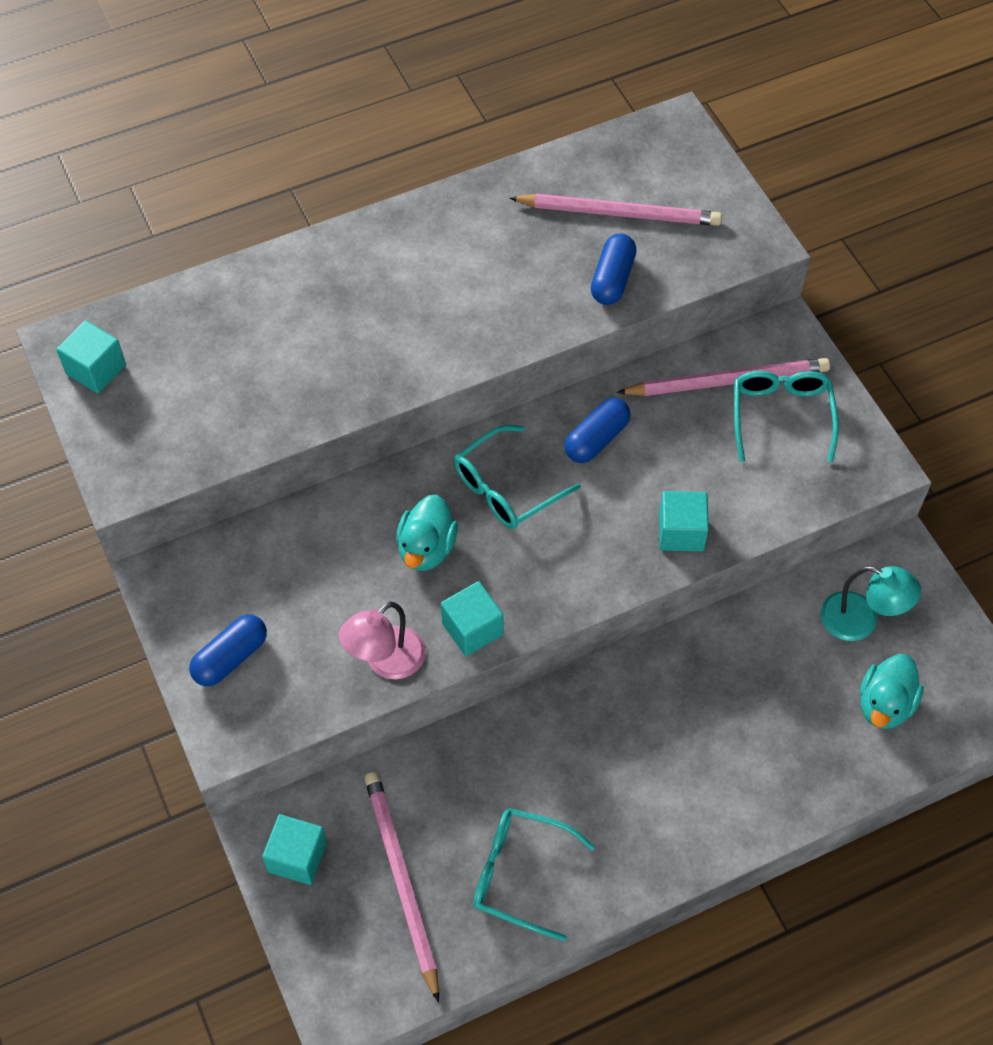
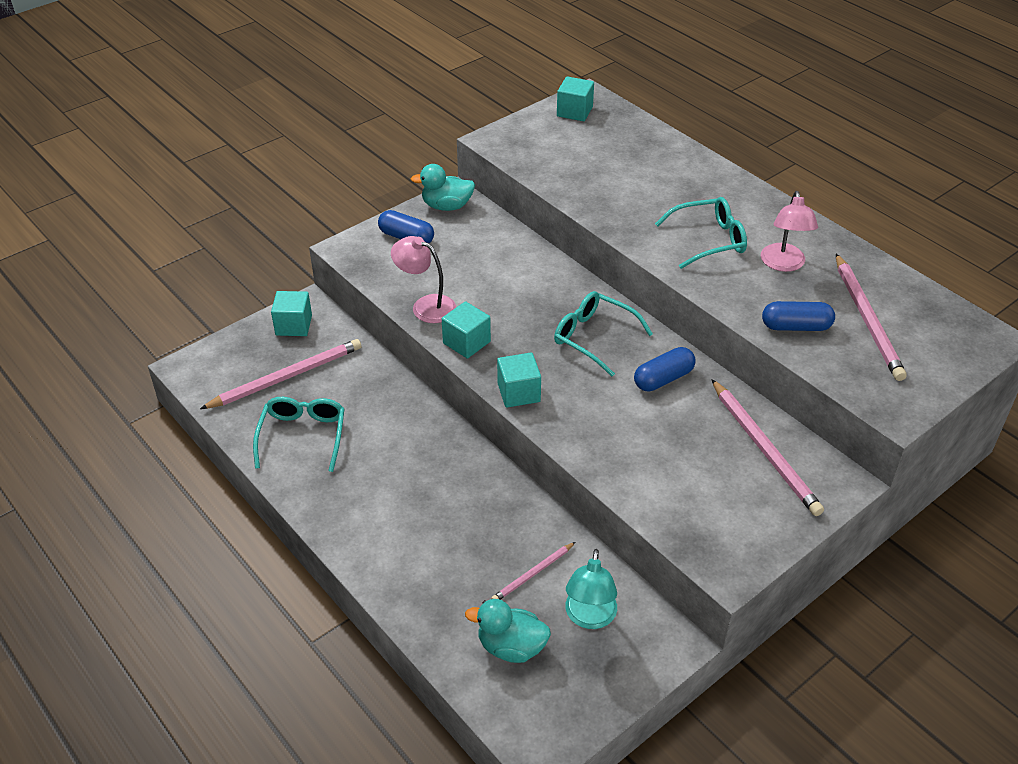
camera: 75 degrees right, 15 degrees down
(426, 548) = (524, 307): turquoise duck -> turquoise duck (447, 206)
(504, 252) = (783, 264): none -> pink lamp
(596, 439) = (663, 379): blue capsule -> blue capsule turned 60 degrees counterclockwise
(681, 532) = (598, 443): turquoise cube -> turquoise cube (518, 392)
(781, 416) = (747, 491): turquoise glasses -> turquoise glasses (709, 240)
(794, 660) = (533, 574): none -> pink pencil

